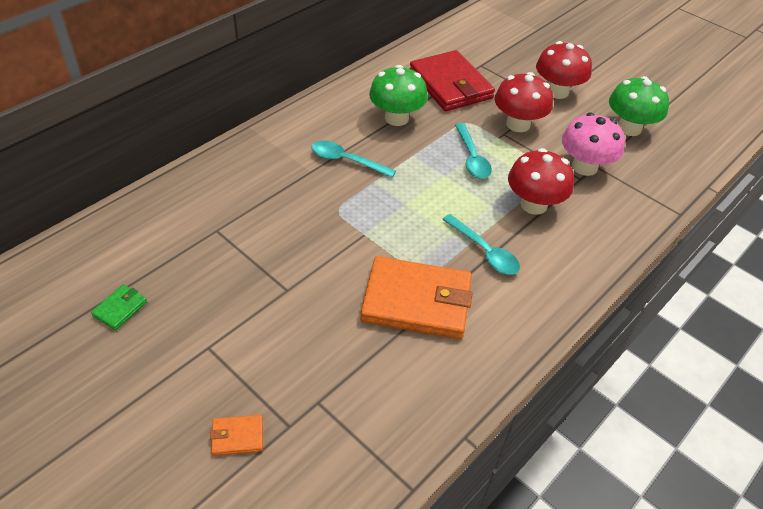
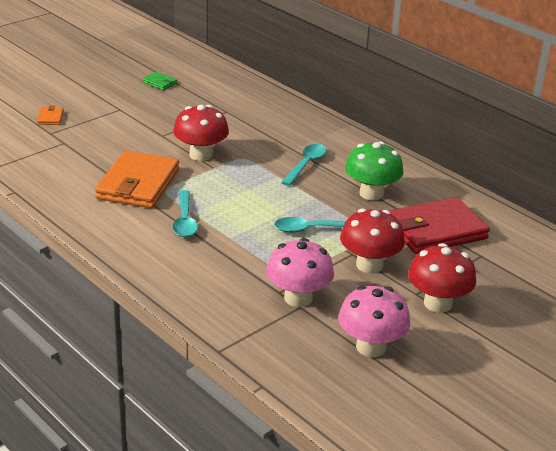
camera: 95 degrees right, 15 degrees down
(484, 251) = (185, 220): turquoise spoon -> turquoise spoon turned 60 degrees counterclockwise
(534, 205) = (241, 255): red mushroom -> red mushroom (201, 155)
(629, 128) = (371, 347): green mushroom -> pink mushroom

